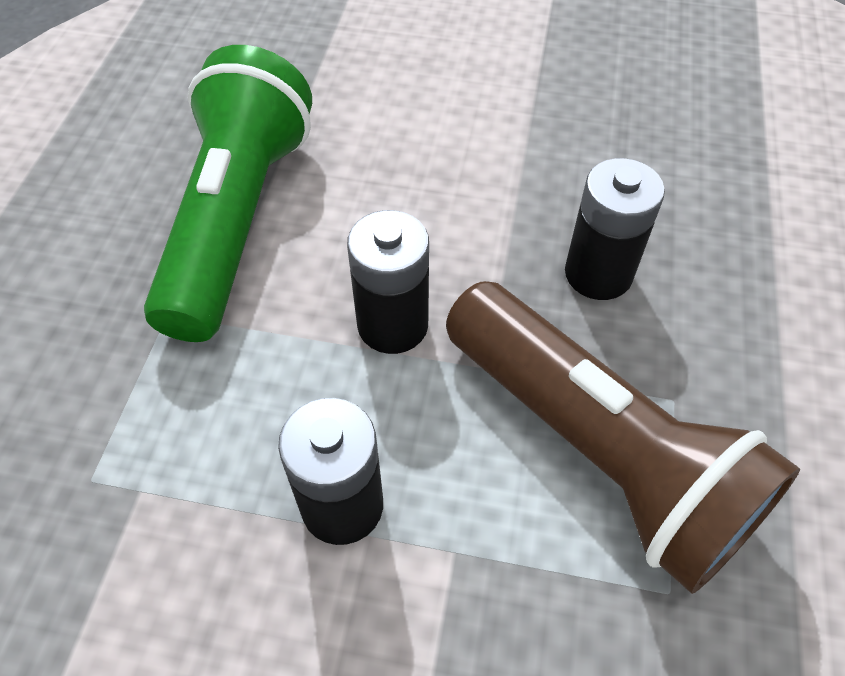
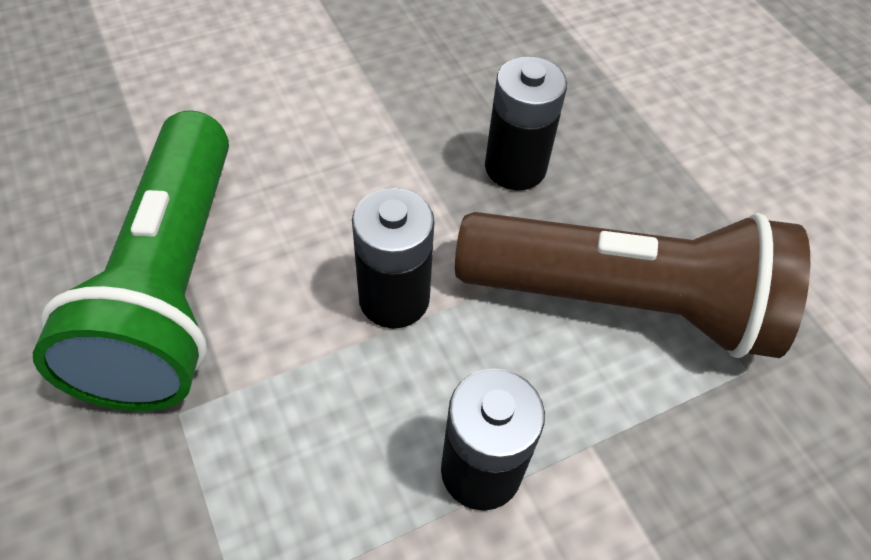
camera: 40 degrees left, 0 degrees up
(238, 219) = (171, 286): green flashlight -> green flashlight turned 150 degrees counterclockwise

